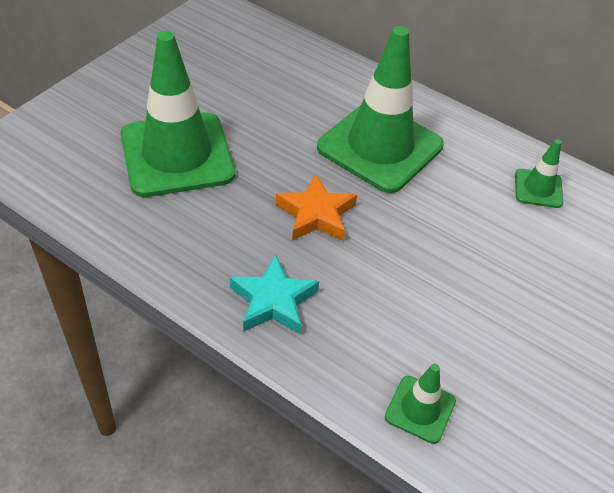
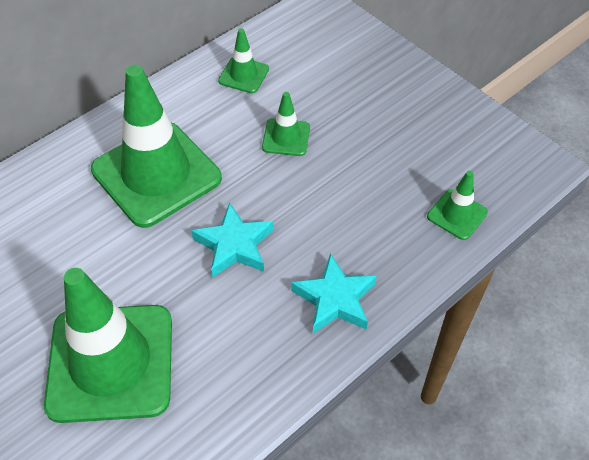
camera: 75 degrees left, 5 degrees up
(316, 214) = (234, 245): orange star -> turquoise star
(467, 235) = (286, 137): none -> green traffic cone

